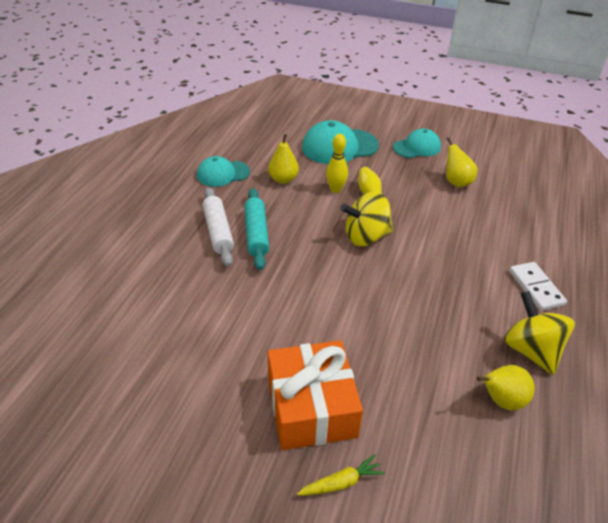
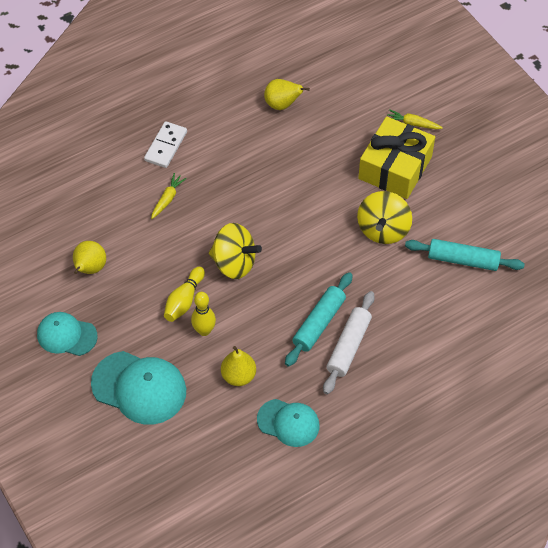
camera: 140 degrees left, 15 degrees up
(162, 351) = (463, 260): none -> turquoise rolling pin
(311, 407) = (395, 168): orange gift -> yellow gift
(474, 250) = (167, 199): none -> yellow carrot
(530, 350) = (228, 116): yellow spinning top -> yellow spinning top (383, 230)

